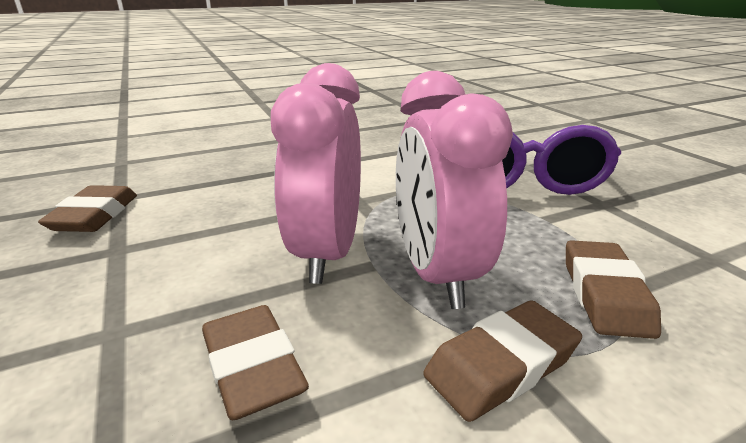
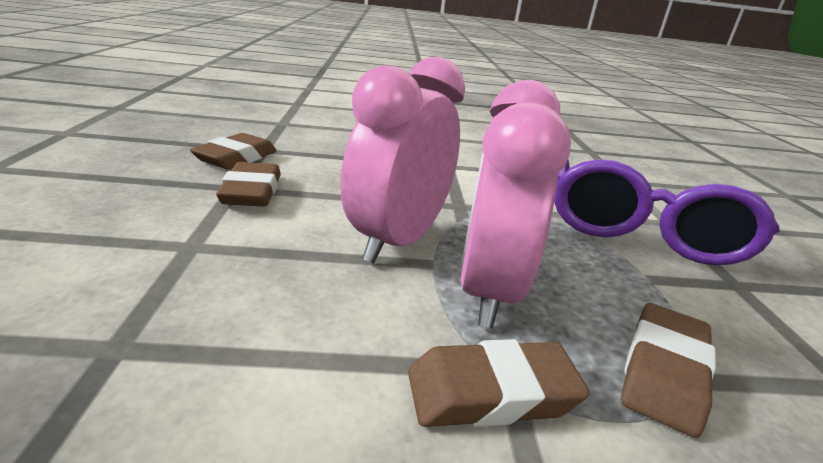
camera: 20 degrees right, 0 degrees up
(252, 367) = (270, 308): brown eraser -> brown eraser (251, 192)

